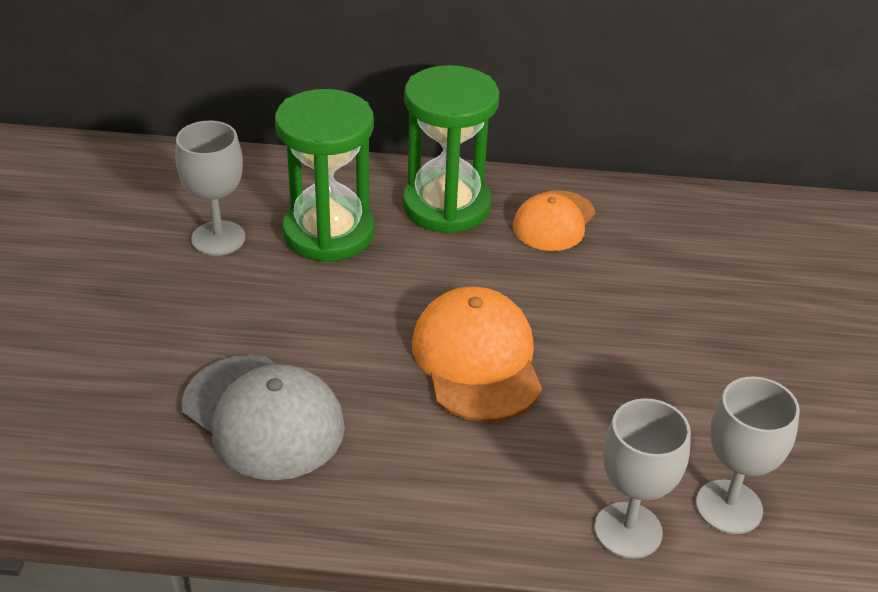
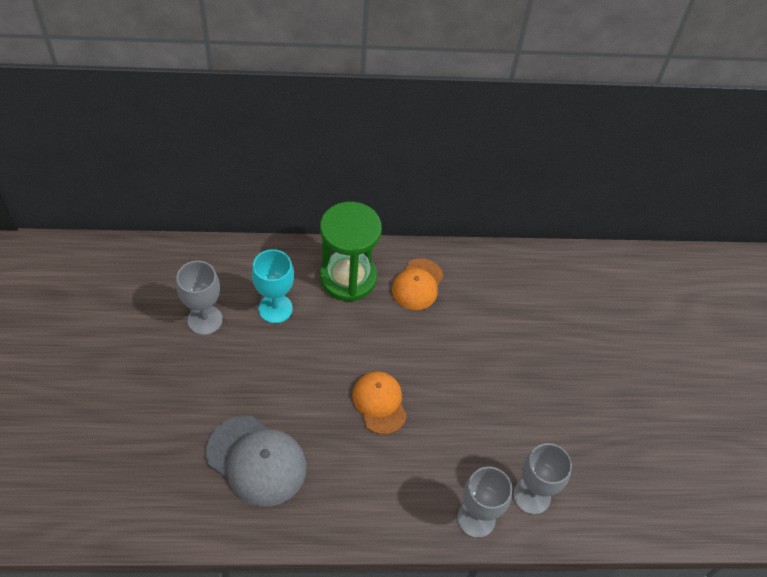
camera: 10 degrees left, 15 degrees up
(328, 233) = (275, 308): green hourglass -> turquoise goblet
(477, 359) = (379, 403): orange cap -> orange cap, size x0.66

